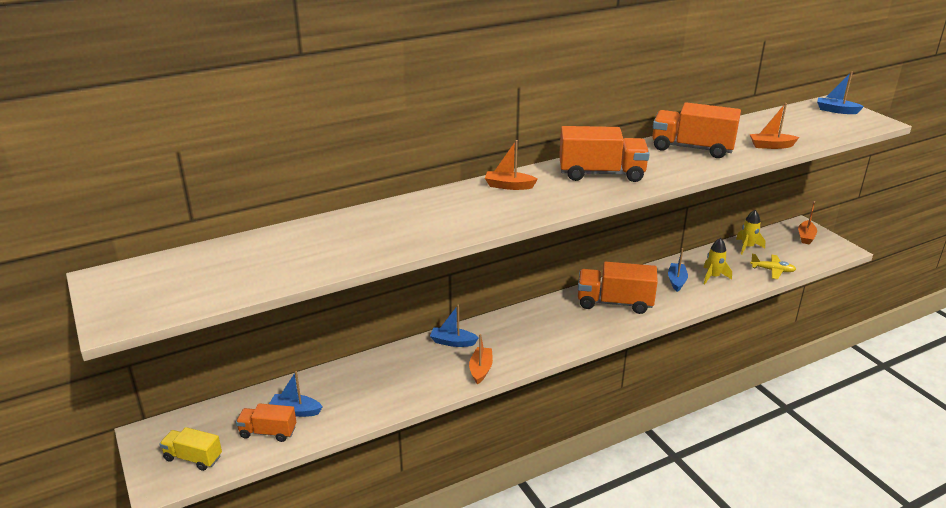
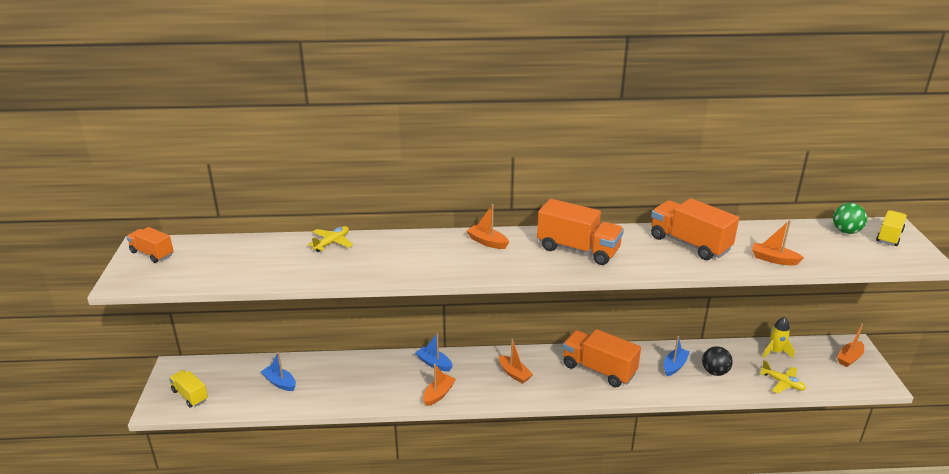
camera: 25 degrees right, 0 degrees up
(268, 432) = (250, 393): orange truck -> orange truck (152, 254)
(343, 222) = (332, 243): none -> yellow plane
(540, 329) = (514, 374): none -> orange boat
(713, 277) = (714, 372): yellow rocket -> black ball
(802, 113) = (846, 231): none -> green ball
(836, 110) = (889, 236): blue boat -> yellow truck

